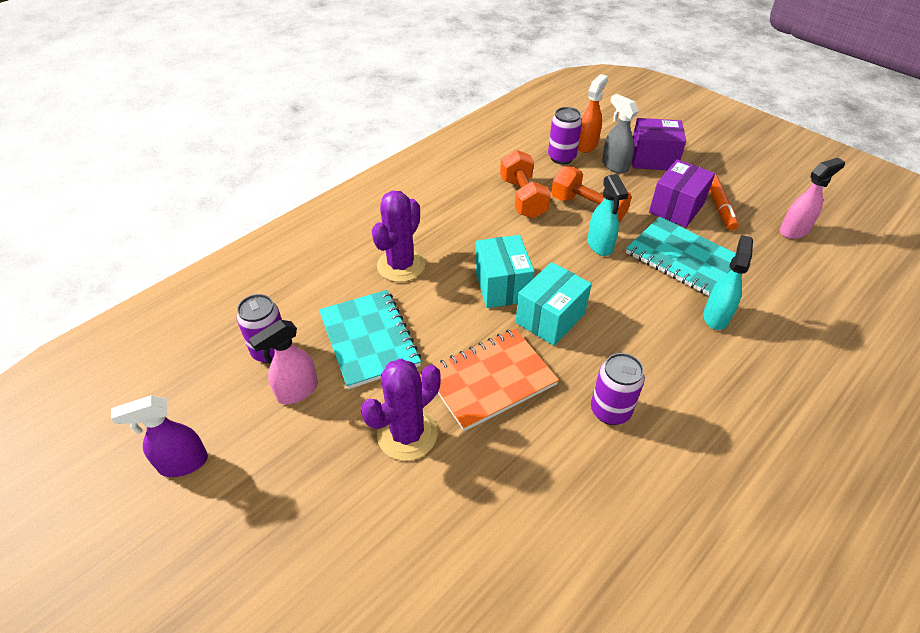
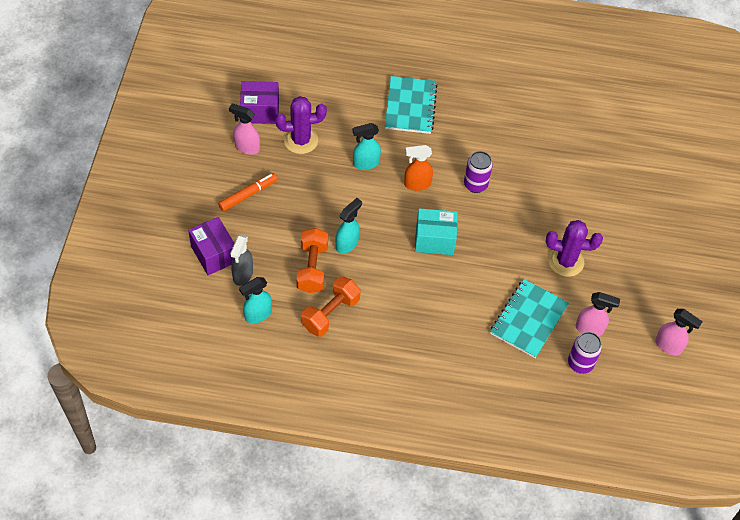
camera: 130 degrees left, 10 degrees up
(182, 463) = (668, 346): purple spray bottle -> pink spray bottle
(401, 265) = (459, 344): purple cactus -> purple cactus (301, 140)
(490, 380) = (502, 245): orange notebook -> none
(502, 286) = (429, 277): turquoise box -> none
(561, 157) = (257, 315): purple can -> turquoise spray bottle
(587, 145) = (226, 306): orange spray bottle -> orange spray bottle (416, 184)
(676, 208) = (270, 217): purple box -> purple box (260, 111)
(681, 258) = (324, 196): turquoise notebook -> turquoise notebook (410, 106)

